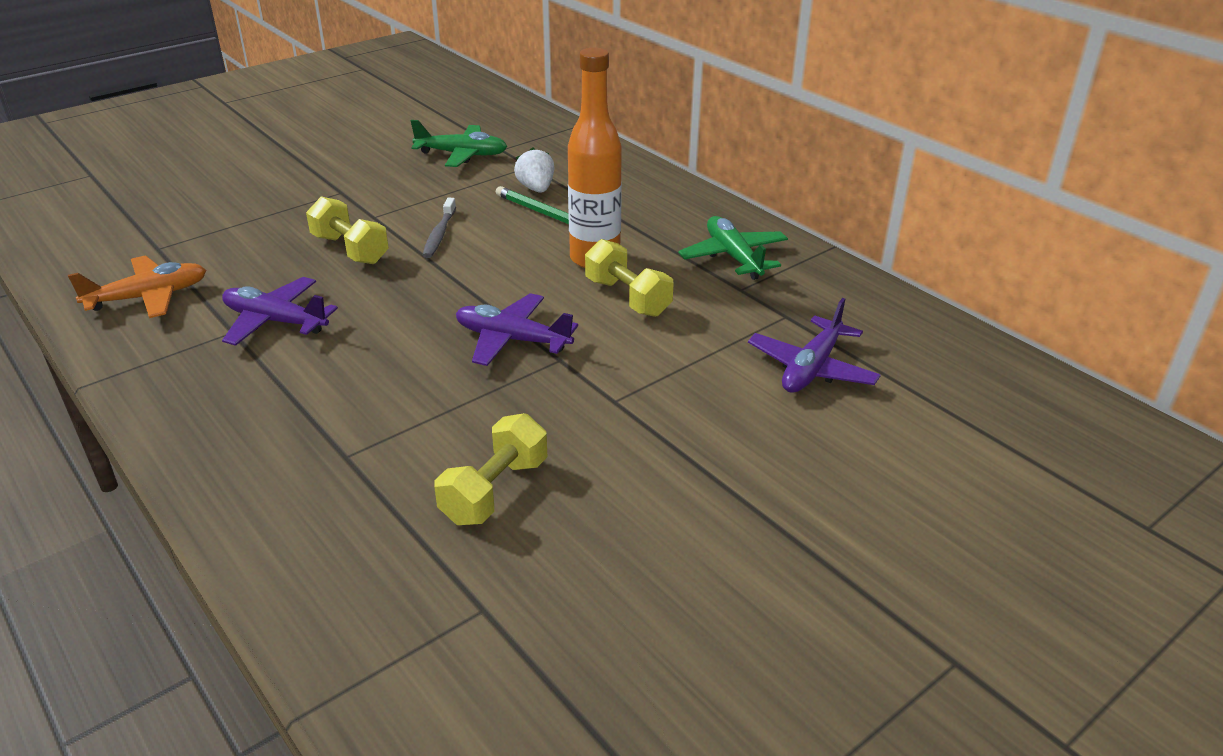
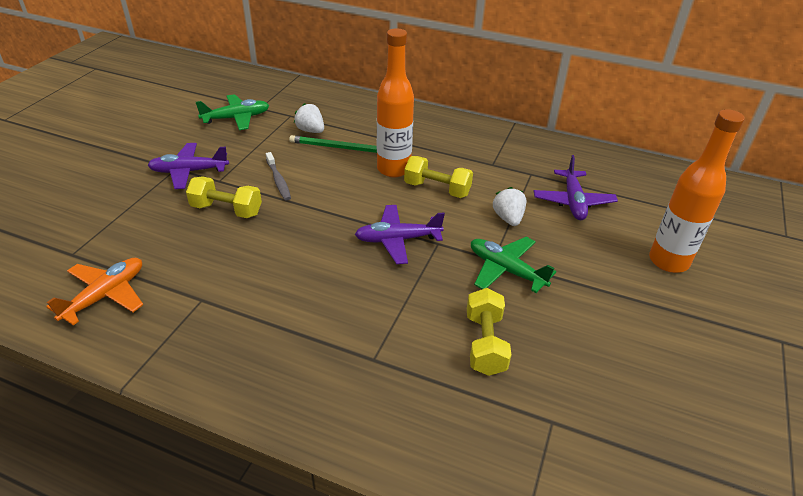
camera: 30 degrees left, 5 degrees up
(275, 321) = (226, 281): purple plane -> purple plane (189, 171)
(689, 360) = (508, 218): none -> white strawberry
(733, 257) = (470, 145): green plane -> green plane (506, 270)
(880, 490) = (668, 261): none -> orange bottle

